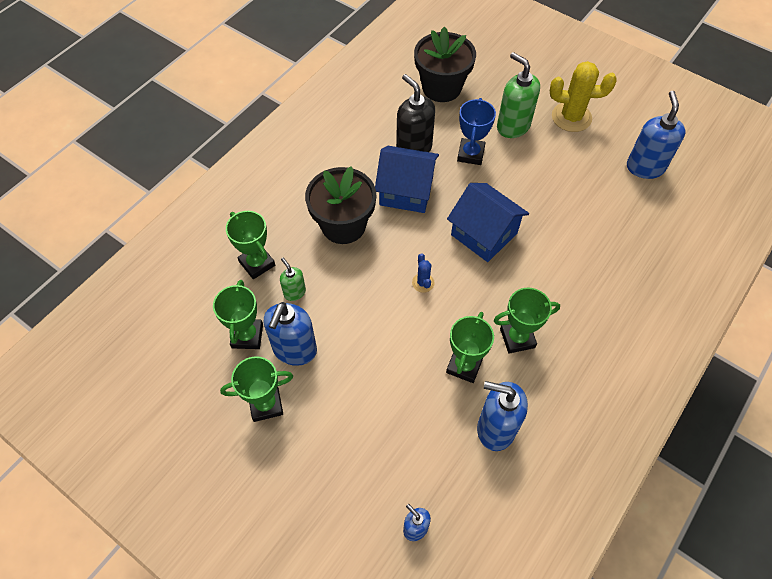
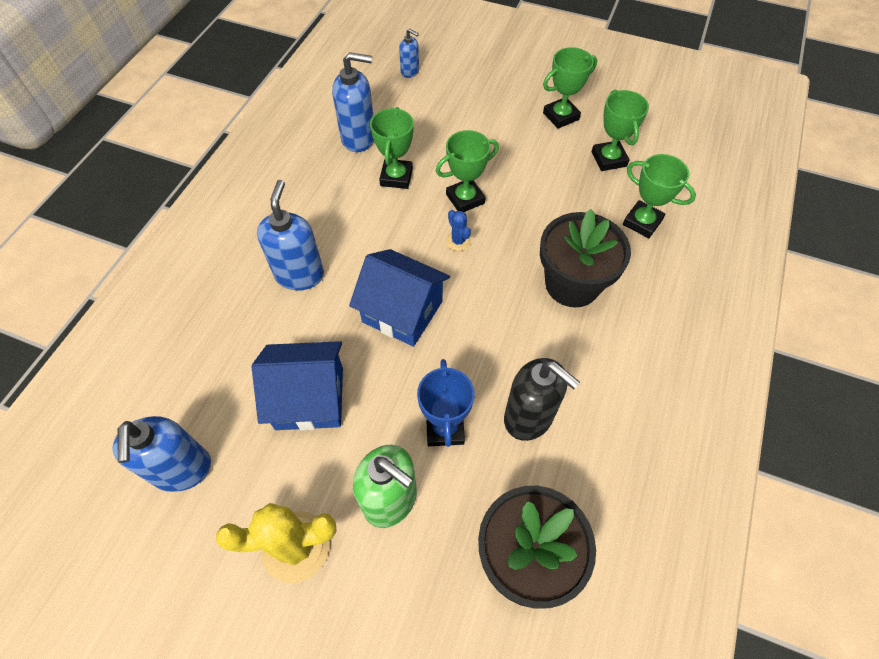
camera: 165 degrees right, 0 degrees up
(294, 292) = (587, 204): green soap dispenser -> none
(294, 350) = (559, 157): blue soap dispenser -> blue soap dispenser (299, 274)
(406, 191) = (515, 347): blue house -> blue house (309, 398)
(517, 338) = (348, 210): green trophy -> green trophy (465, 199)

